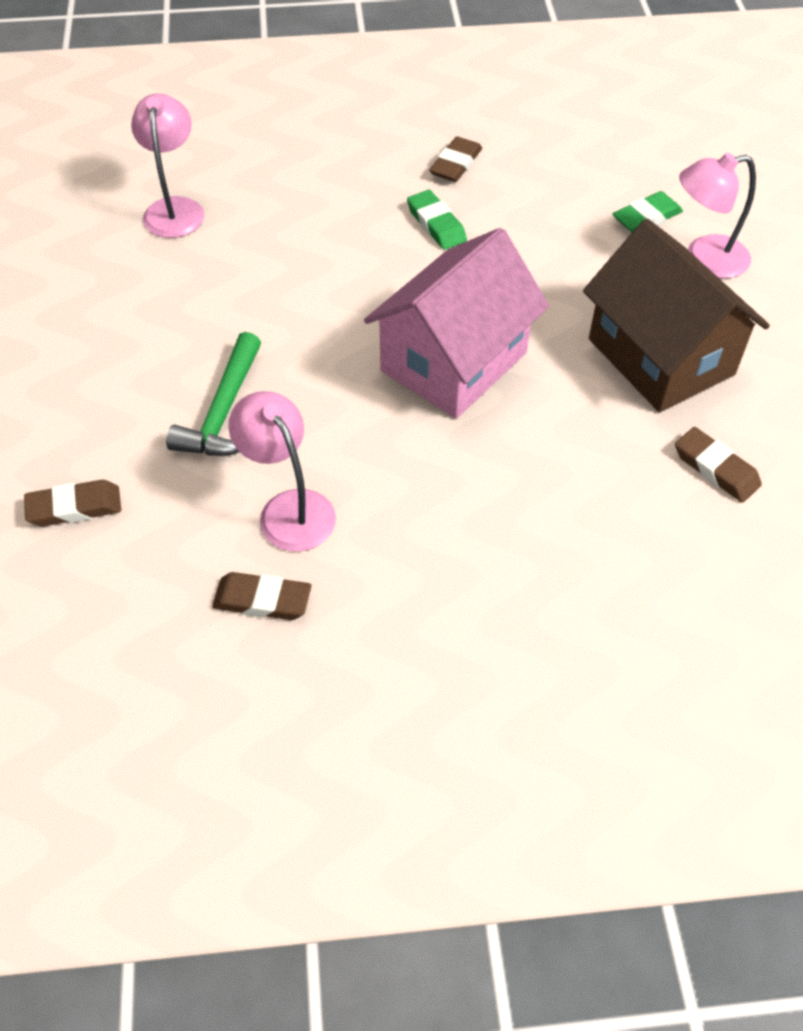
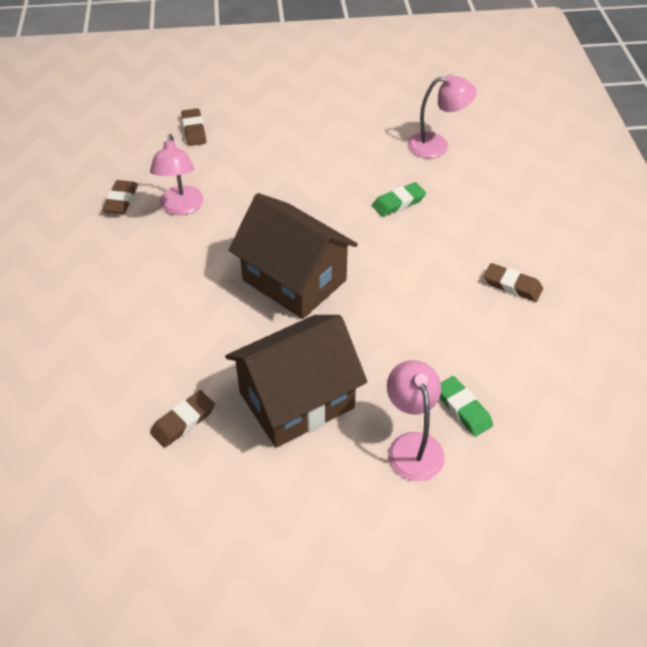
camera: 90 degrees right, 5 degrees down
(224, 412) = (256, 178): green hammer -> none
(289, 508) = (181, 207): pink lamp -> pink lamp turned 120 degrees clockwise
(436, 224) = (437, 273): green eraser -> green eraser (398, 202)
(454, 362) = (294, 280): pink house -> brown house

